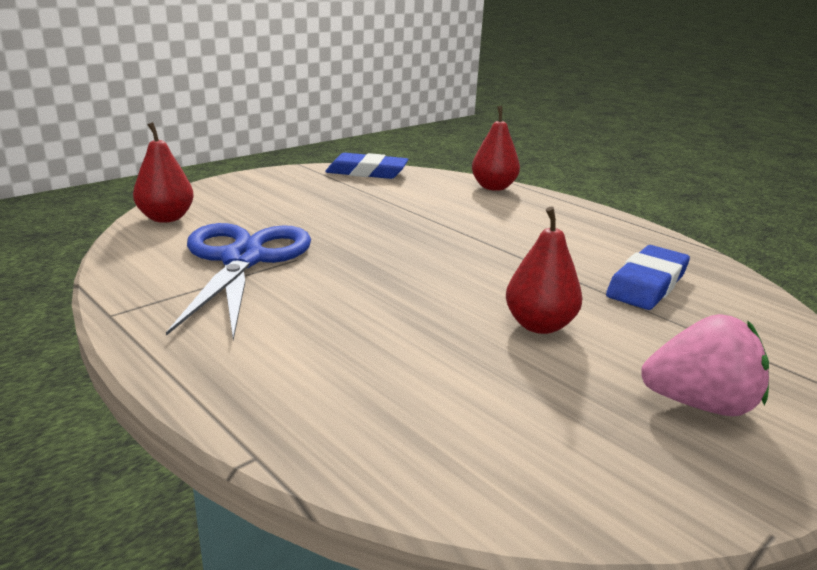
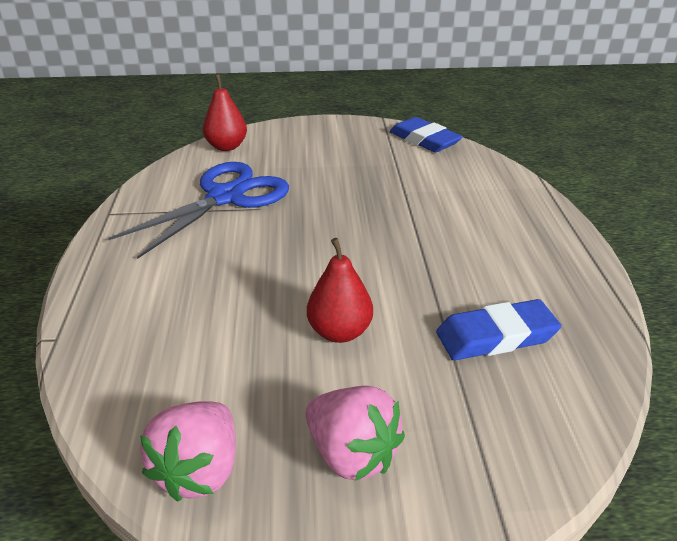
camera: 40 degrees right, 10 degrees up
(493, 187) = (516, 186): red pear -> none
(618, 484) = (199, 471): none -> pink strawberry

